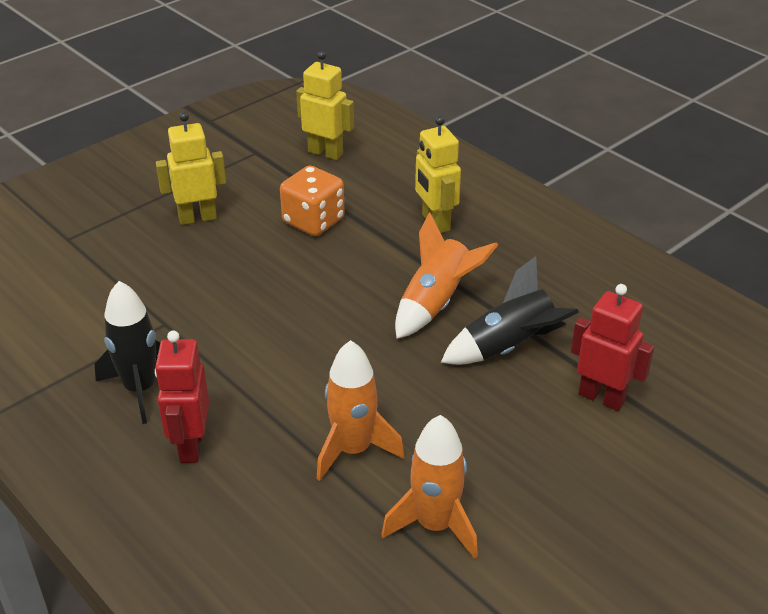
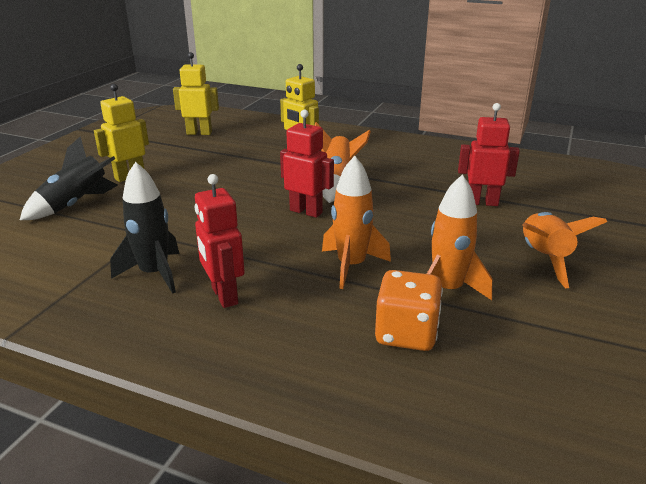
camera: 25 degrees left, 10 degrees down
(313, 221) = (218, 163): orange dice -> orange dice (406, 334)
(363, 343) = (306, 211): none -> red robot
(509, 347) = (403, 193): black rocket -> black rocket (76, 204)
(598, 520) = (544, 258): none -> orange rocket

